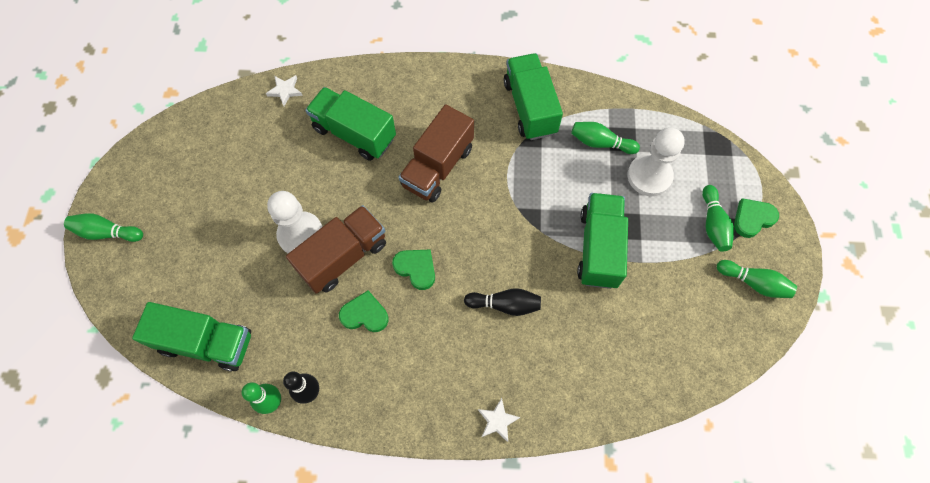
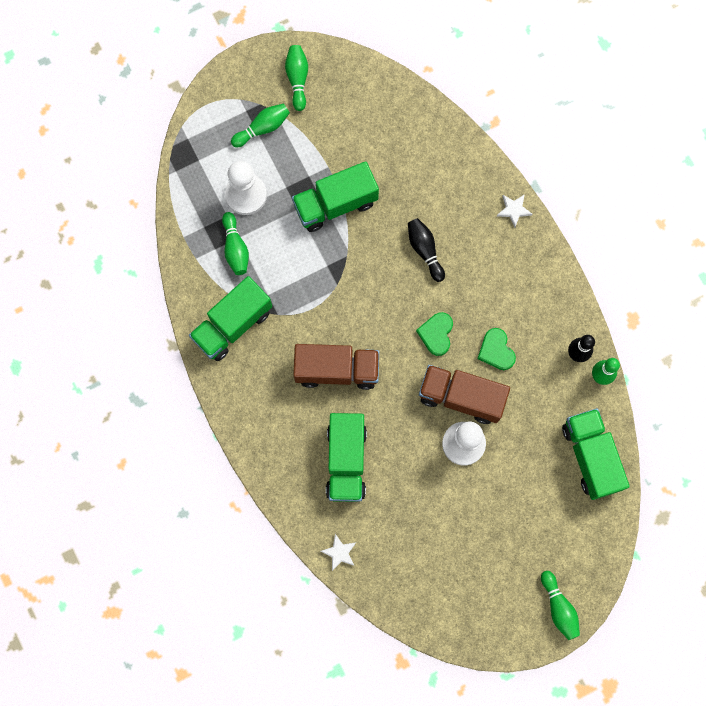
camera: 120 degrees left, 10 degrees up
(752, 218) = (240, 100): green heart -> none

